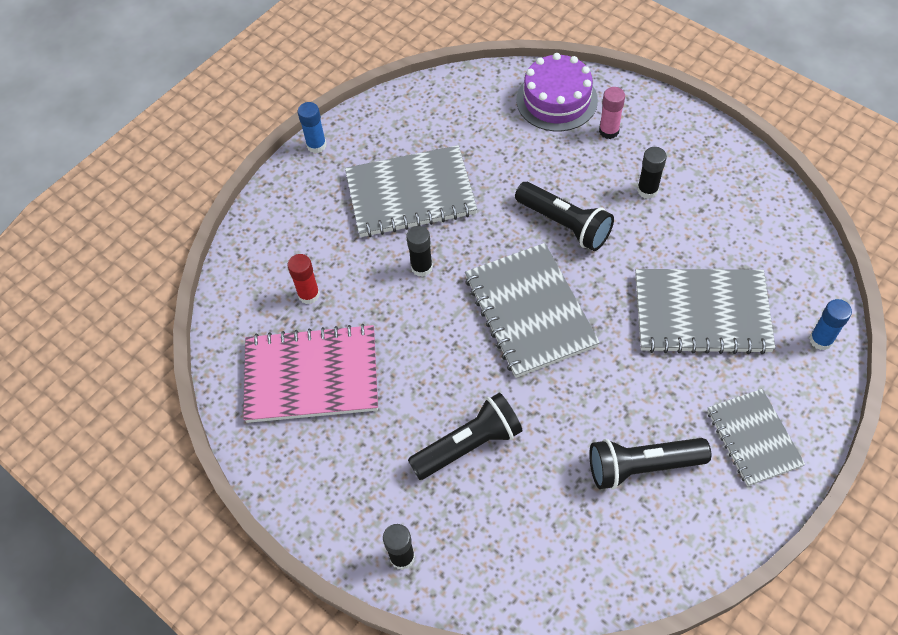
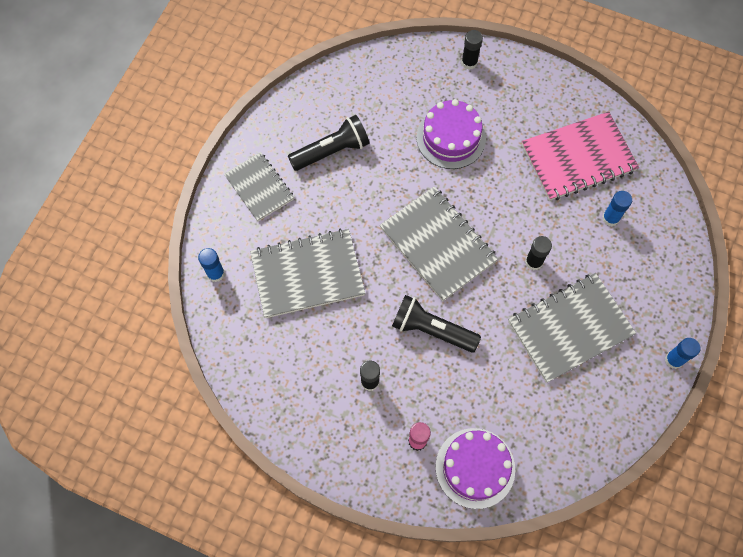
camera: 160 degrees right, 10 degrees up
(309, 294) = (610, 218): red glue stick -> blue glue stick
(469, 445) = (451, 138): black flashlight -> purple cake

